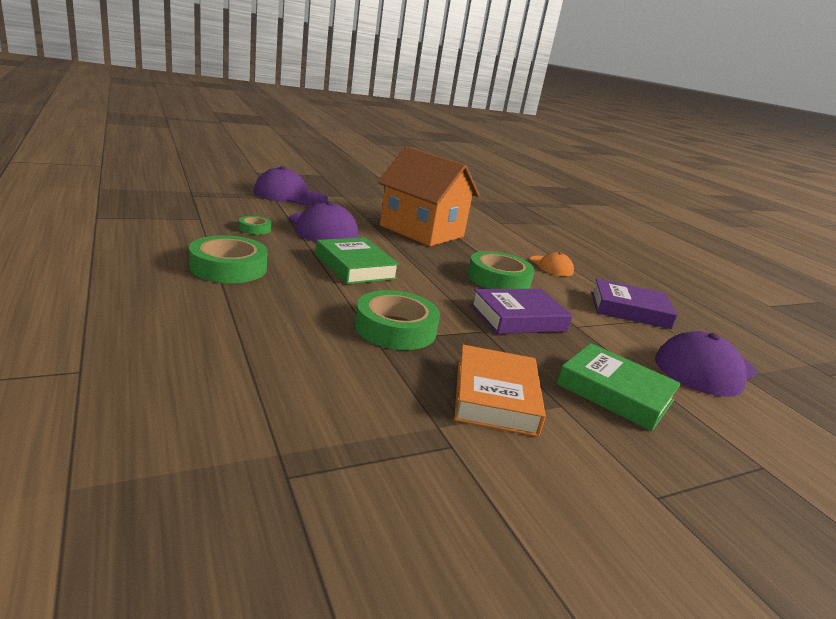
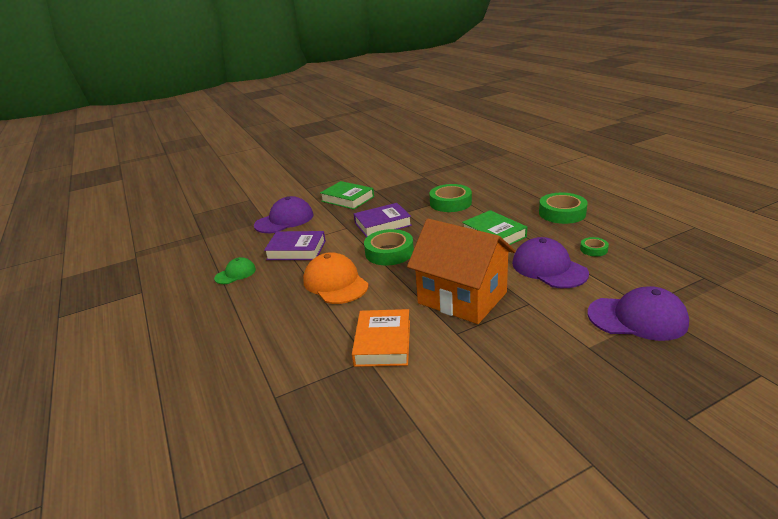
camera: 175 degrees left, 5 degrees up
(495, 397) = (402, 187): orange book -> orange book (383, 342)
(551, 266) = (335, 283): orange cap -> orange cap, size x1.75
(681, 300) = (235, 273): none -> green cap

